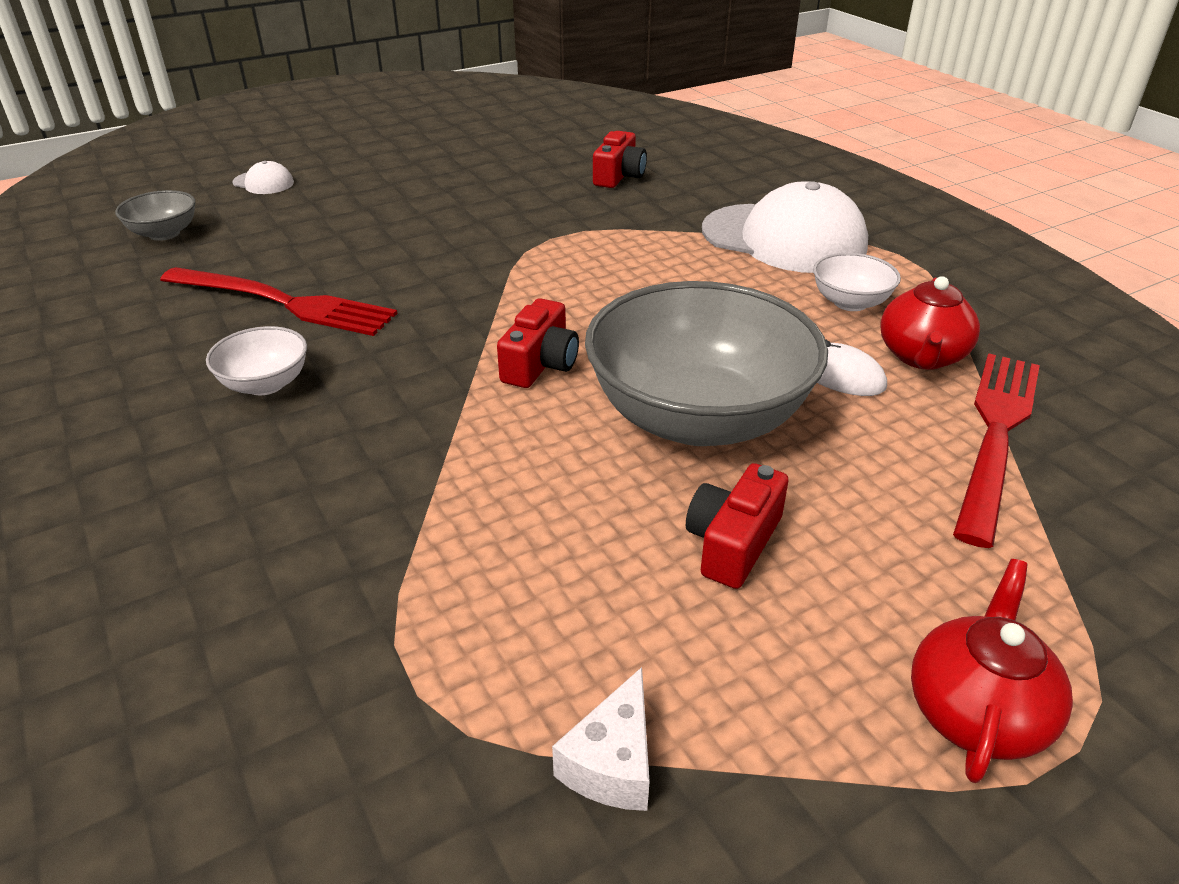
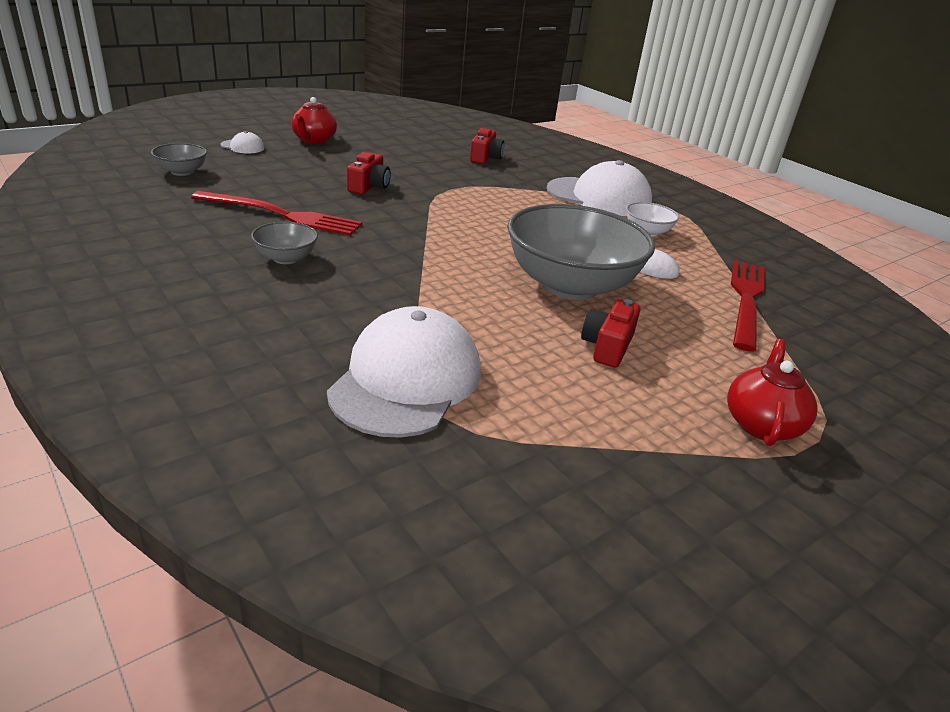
camera: 10 degrees left, 5 degrees down
(265, 384) = (286, 258): white bowl -> grey bowl
(382, 622) = (406, 380): none -> white cap
(540, 364) = (464, 255): red camera -> red camera (369, 186)
(612, 762) = (565, 445): white cheese -> none
(921, 357) = (695, 260): red teapot -> red teapot (314, 140)

